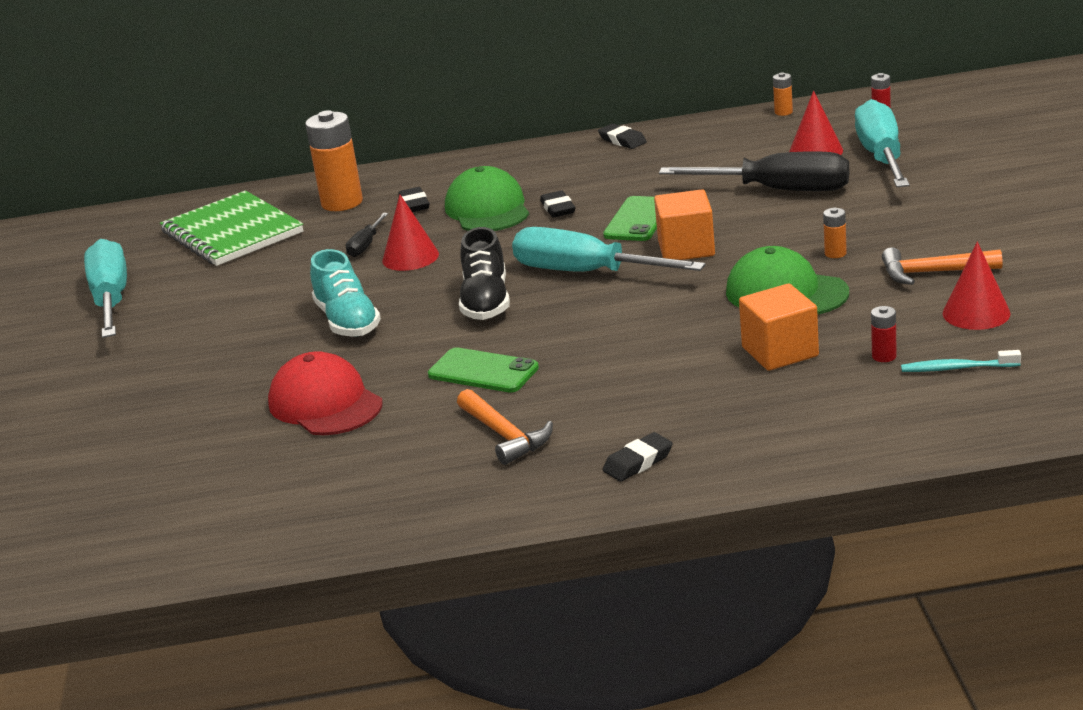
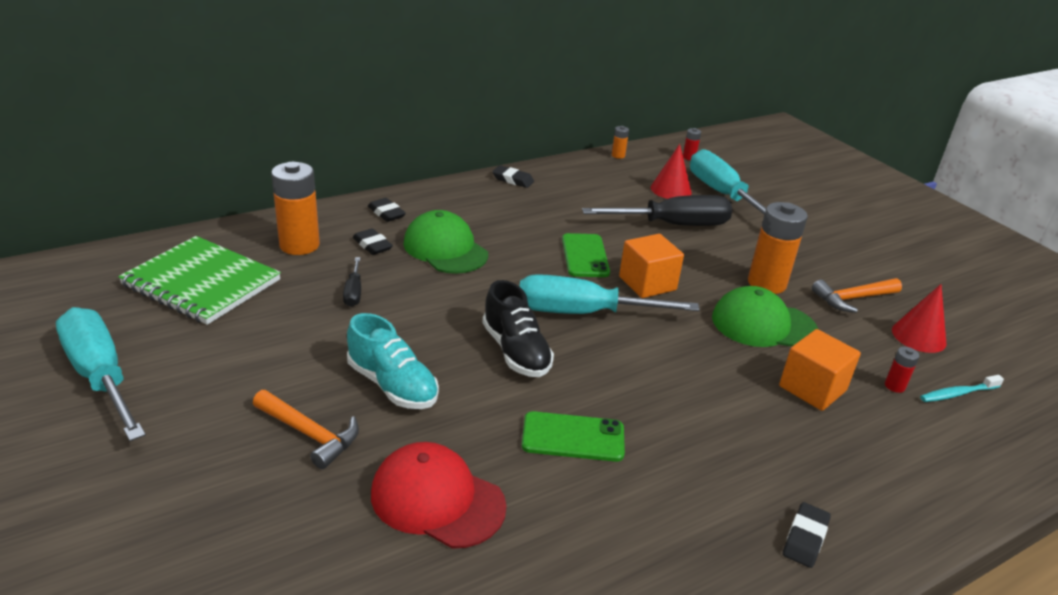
camera: 30 degrees left, 5 degrees up
(410, 257) = (407, 304): red cone -> none
(505, 435) = (655, 520): orange hammer -> orange hammer (310, 434)
(558, 208) = (508, 246): black eraser -> black eraser (386, 213)
(835, 253) = (766, 283): orange battery -> orange battery, size x2.24

